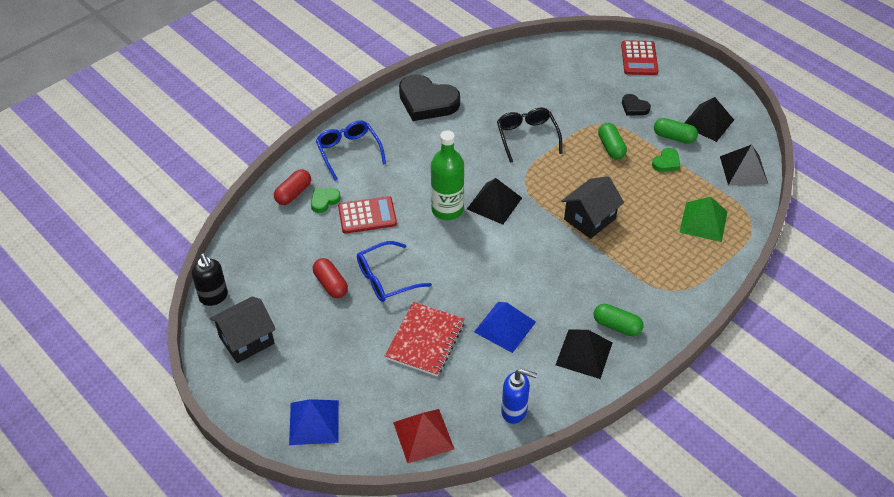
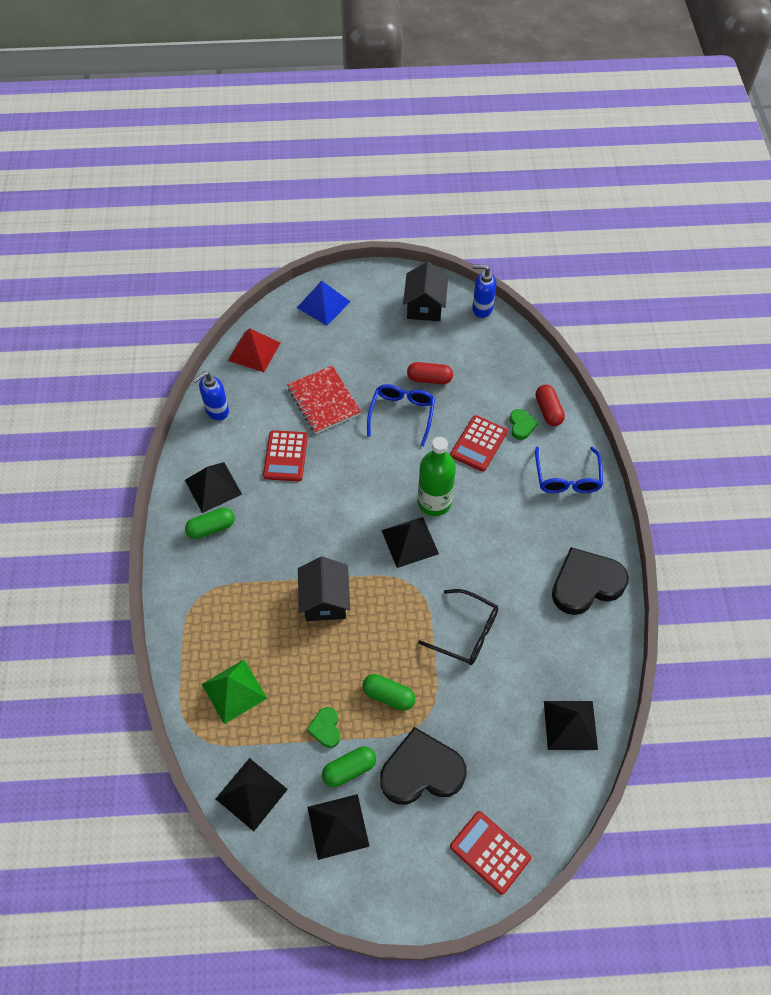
camera: 130 degrees right, 10 degrees up
(214, 297) = (481, 309): black soap dispenser -> blue soap dispenser
(348, 152) = (567, 478): blue glasses -> blue glasses turned 75 degrees clockwise
(505, 326) = (285, 456): blue pyramid -> red calculator
(530, 64) = (570, 725): none -> black pyramid
(634, 107) = (421, 771): black heart -> black heart, size x2.12

